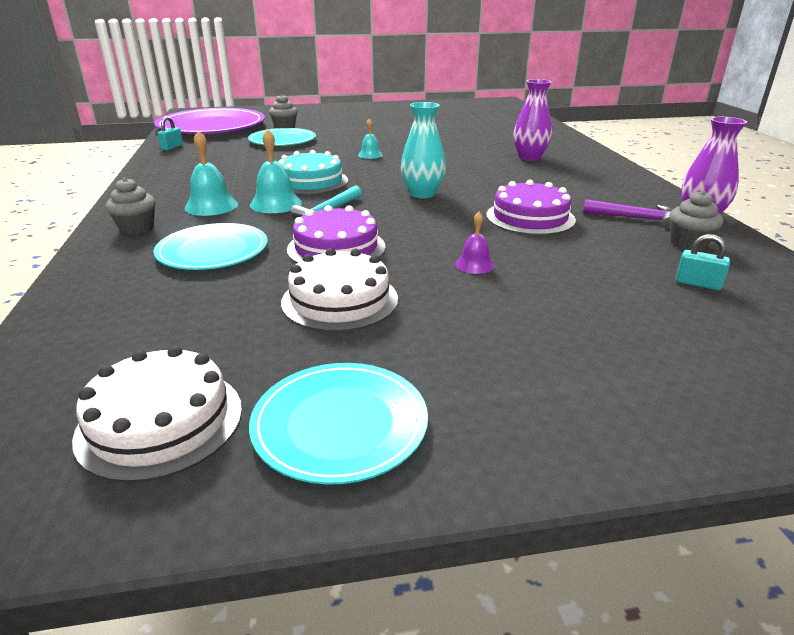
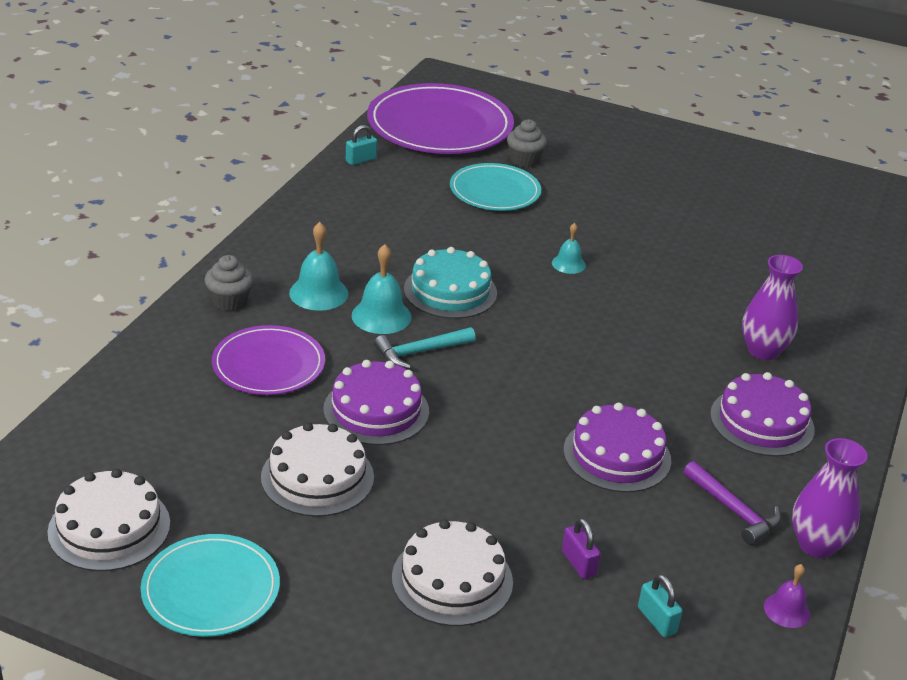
camera: 30 degrees right, 5 degrees up
(213, 251) = (268, 364): turquoise plate -> purple plate
(422, 194) = (547, 365): turquoise vase -> none
(474, 264) = (476, 492): purple bell -> purple bell (786, 610)
(538, 319) = (452, 579): none -> white cake
(578, 181) = (762, 422): none -> purple cake
(601, 275) = (578, 563): none -> purple padlock
(688, 244) = (733, 572): grey cupcake -> none

